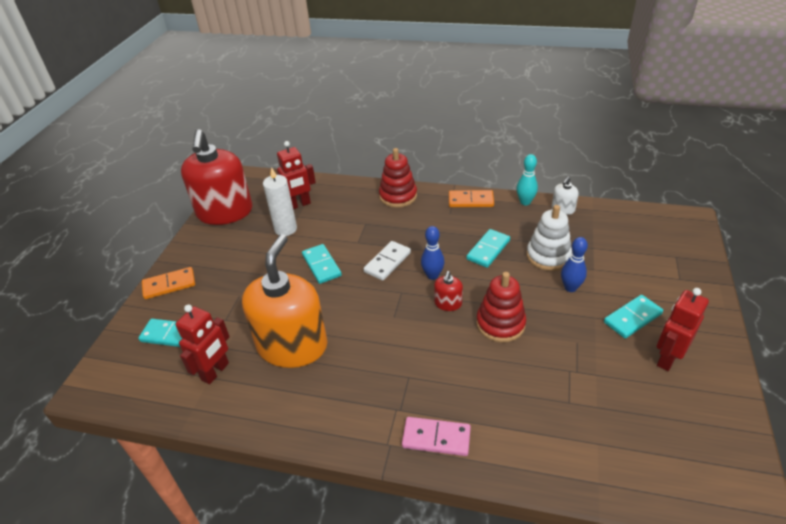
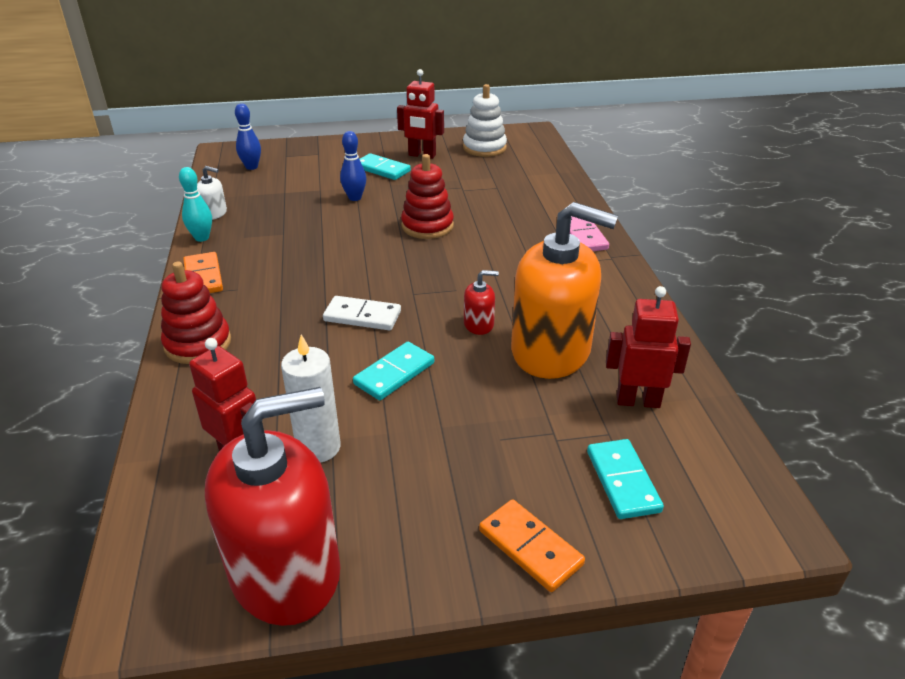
camera: 115 degrees left, 5 degrees down
(292, 346) = (551, 350): orange soap dispenser -> orange soap dispenser turned 150 degrees counterclockwise
(432, 275) = (373, 277): blue bowling pin -> blue bowling pin (251, 167)
(448, 303) = (415, 259): red soap dispenser -> red soap dispenser (479, 324)
(488, 250) = (309, 249): turquoise domino -> none
(548, 256) = (308, 213): white stacking toy -> white stacking toy (484, 148)

